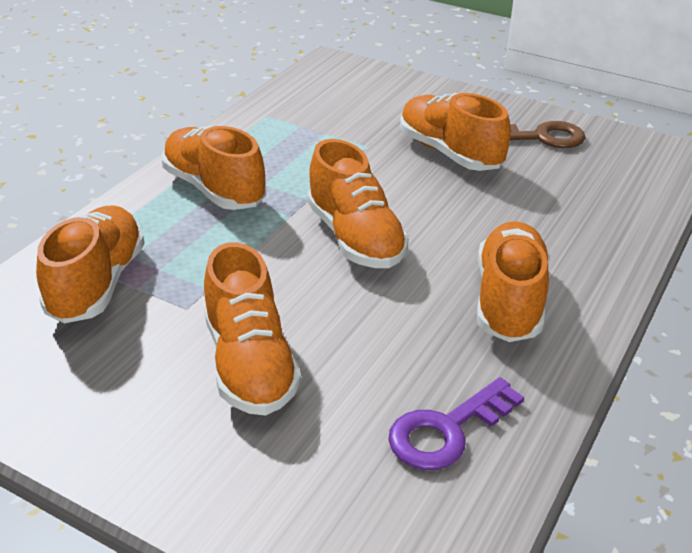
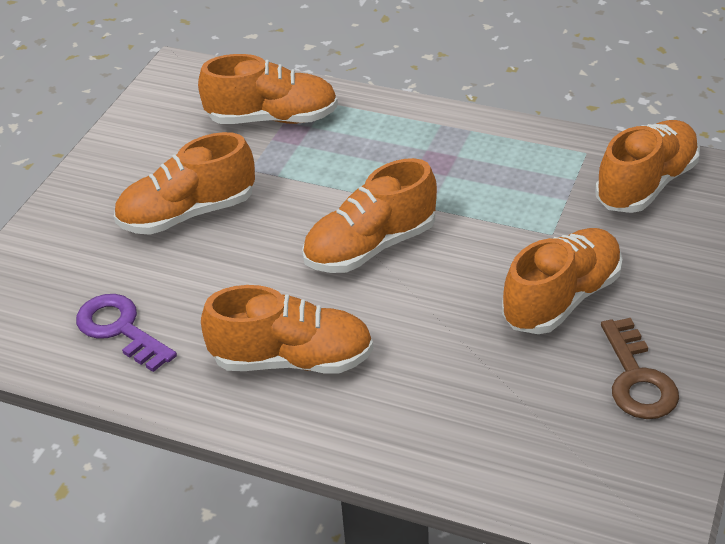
camera: 85 degrees right, 5 degrees up
(214, 189) = (427, 147): orange shoe -> orange shoe (646, 185)

